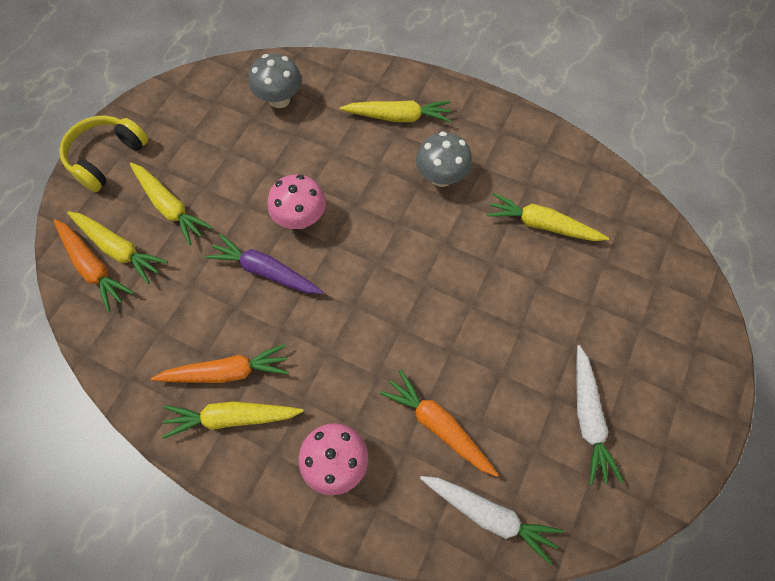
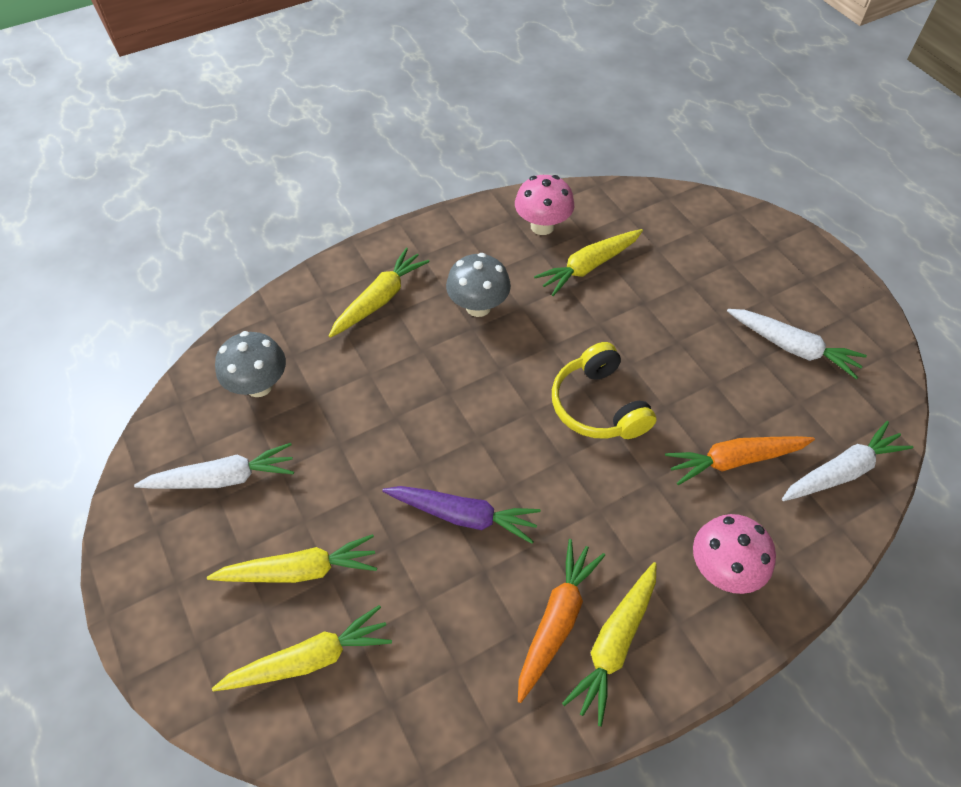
camera: 55 degrees left, 10 degrees down
(93, 267) = (310, 703): orange carrot -> none
(106, 158) = (164, 607): yellow headphones -> yellow headphones (598, 405)
(203, 127) = (223, 478): none -> white carrot
(266, 271) = (463, 516): purple carrot -> purple carrot turned 135 degrees counterclockwise
(300, 218) = (425, 448): pink mushroom -> pink mushroom (542, 226)

